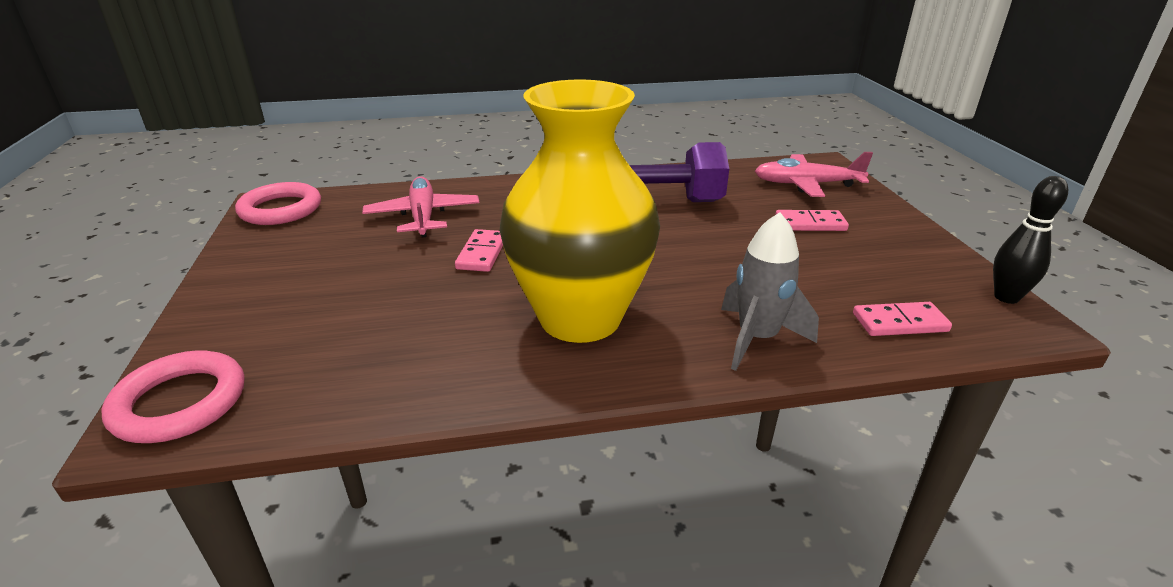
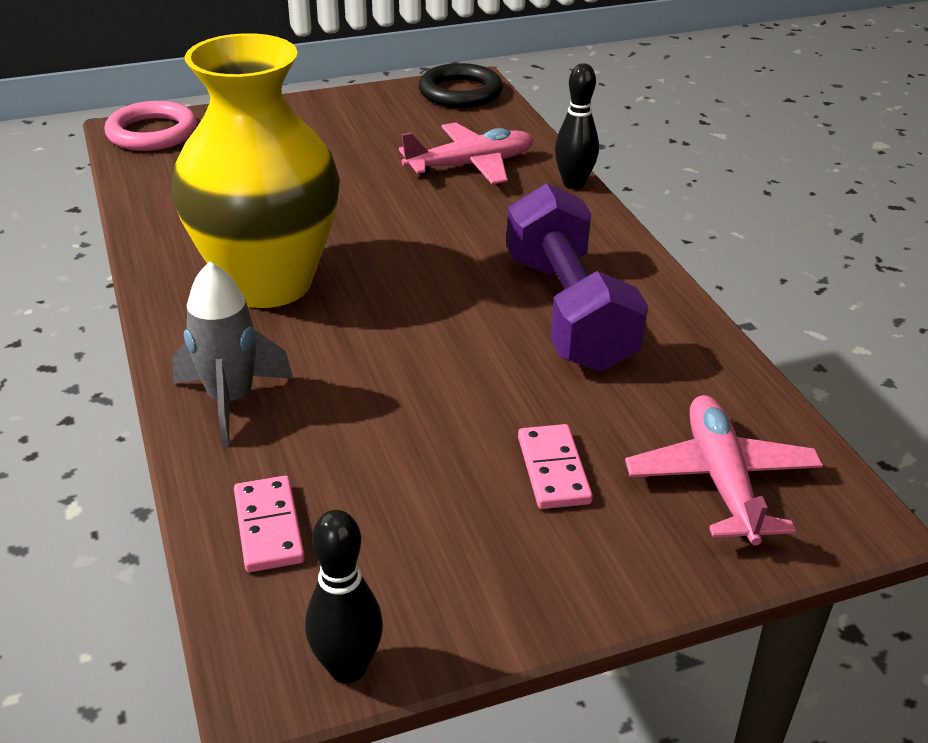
camera: 80 degrees right, 5 degrees up
(281, 209) = (460, 92): pink ring -> black ring
(479, 184) = (574, 184): none -> black bowling pin
(482, 253) = (392, 212): pink domino -> none

